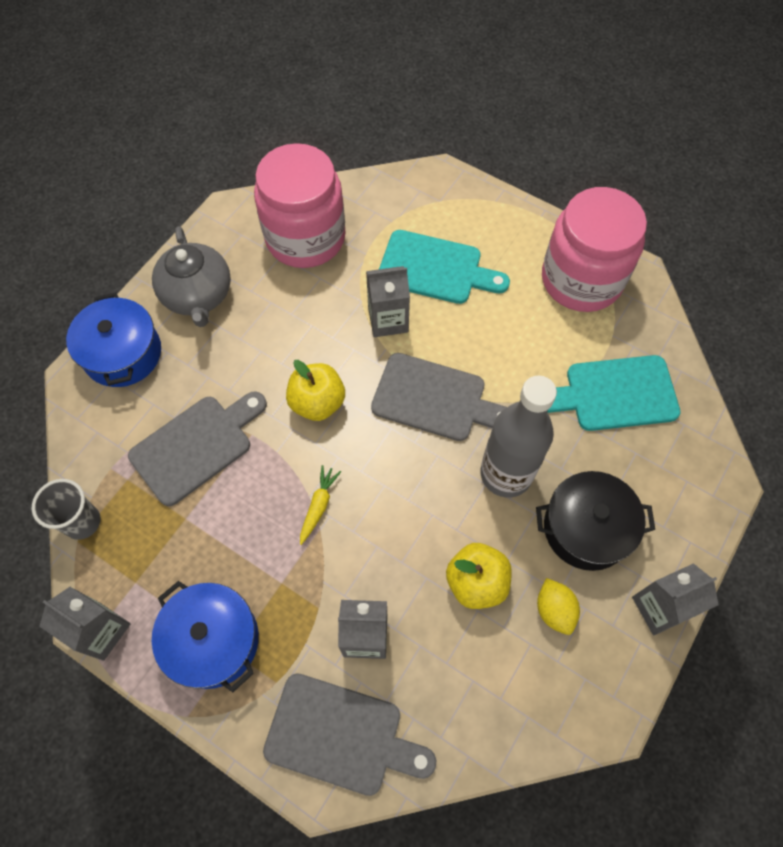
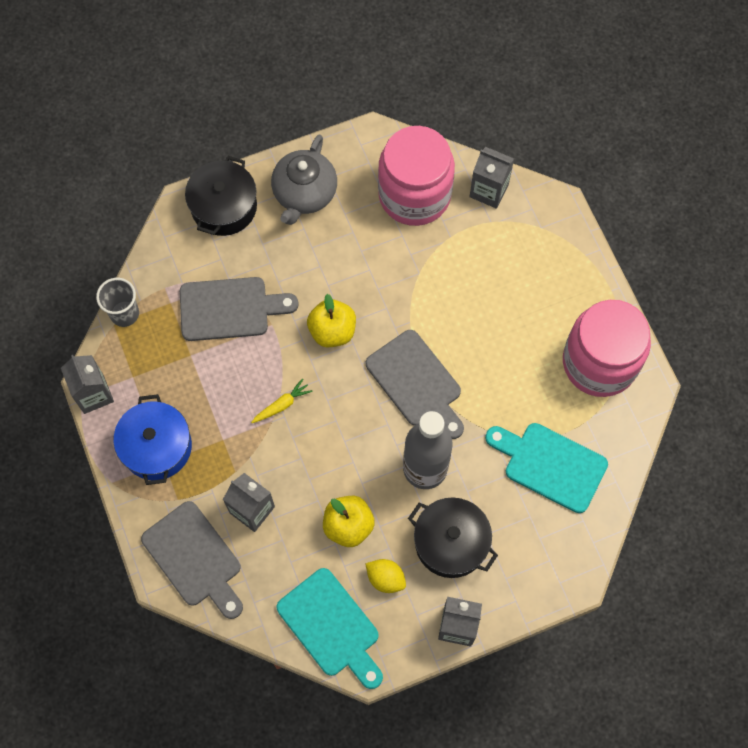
camera: 35 degrees right, 5 degrees up
(122, 353) = (224, 206): blue pot -> black pot
(388, 320) = (427, 300): grey carton -> grey carton (489, 190)
(435, 268) = (494, 282): turquoise cutting board -> turquoise cutting board (331, 626)
(554, 610) = (385, 578): yellow lemon -> yellow lemon turned 75 degrees counterclockwise

